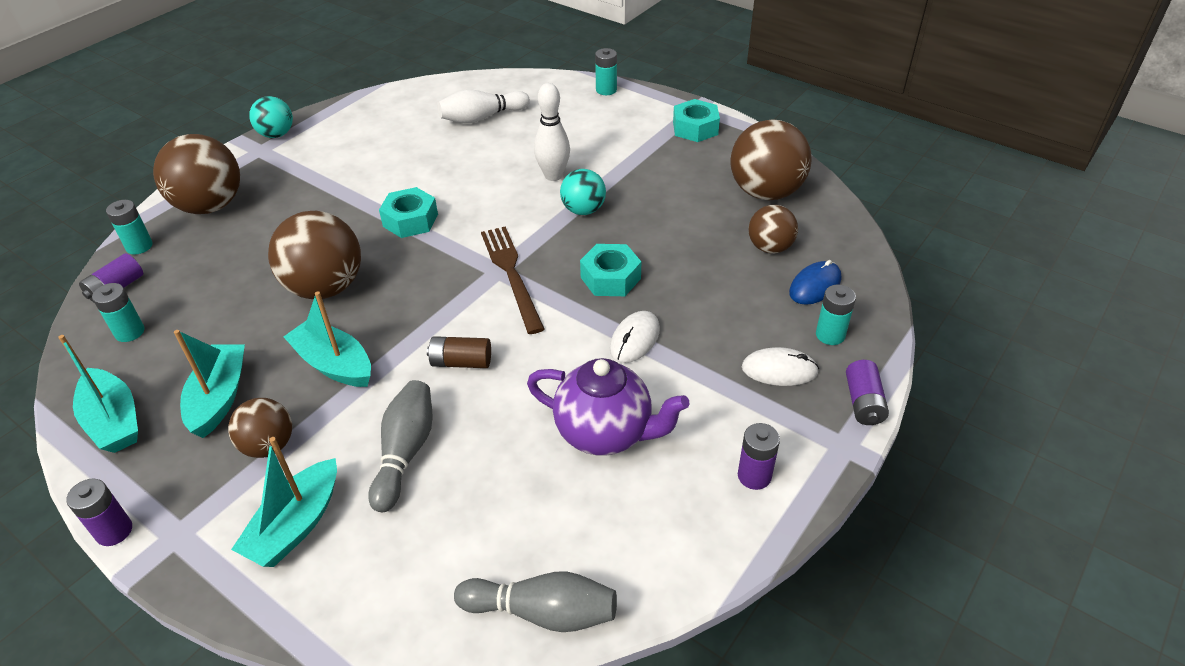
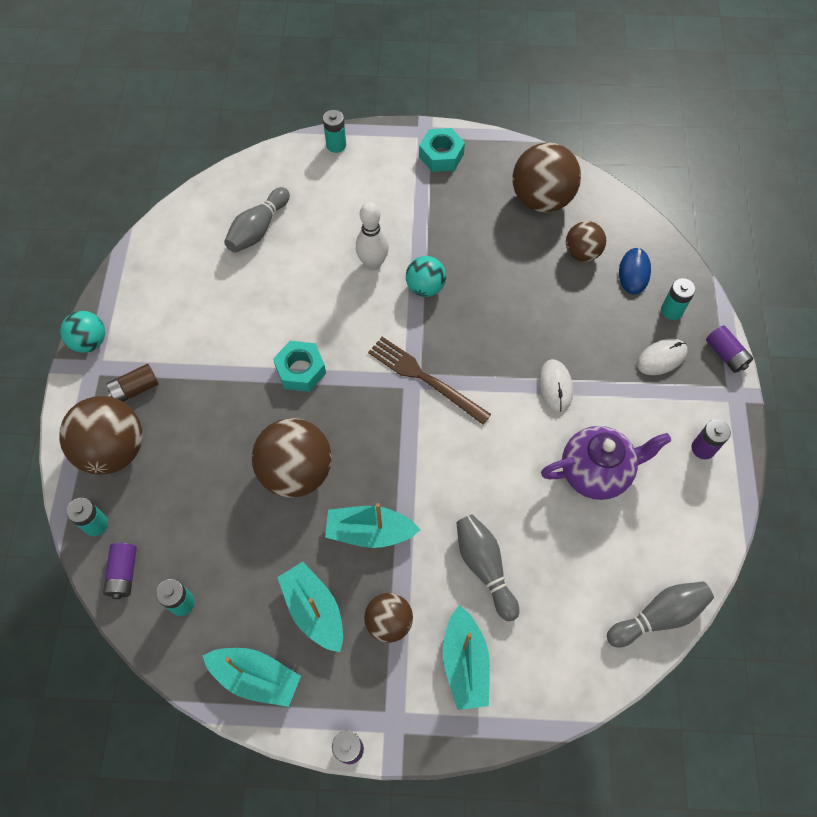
camera: 35 degrees left, 20 degrees up
(461, 362) = (457, 475): brown battery -> brown battery (135, 389)
(482, 118) = (258, 229): white bowling pin -> grey bowling pin
(610, 278) = (497, 342): turquoise nut -> none

